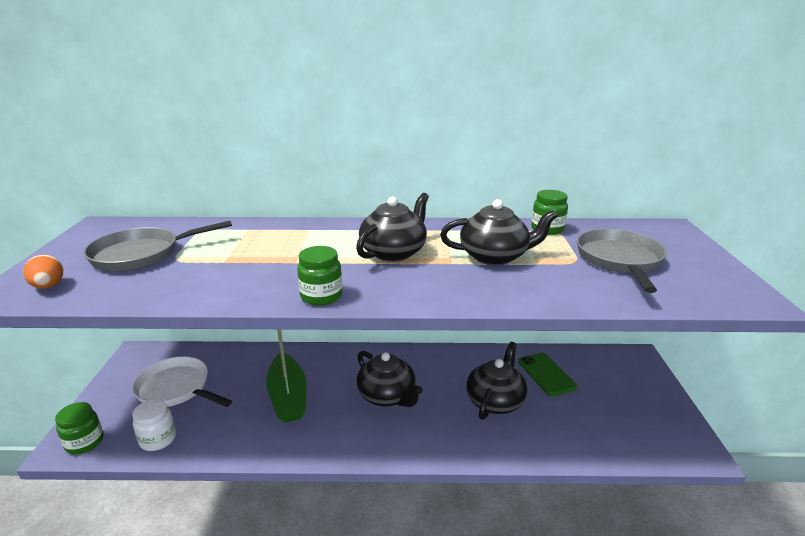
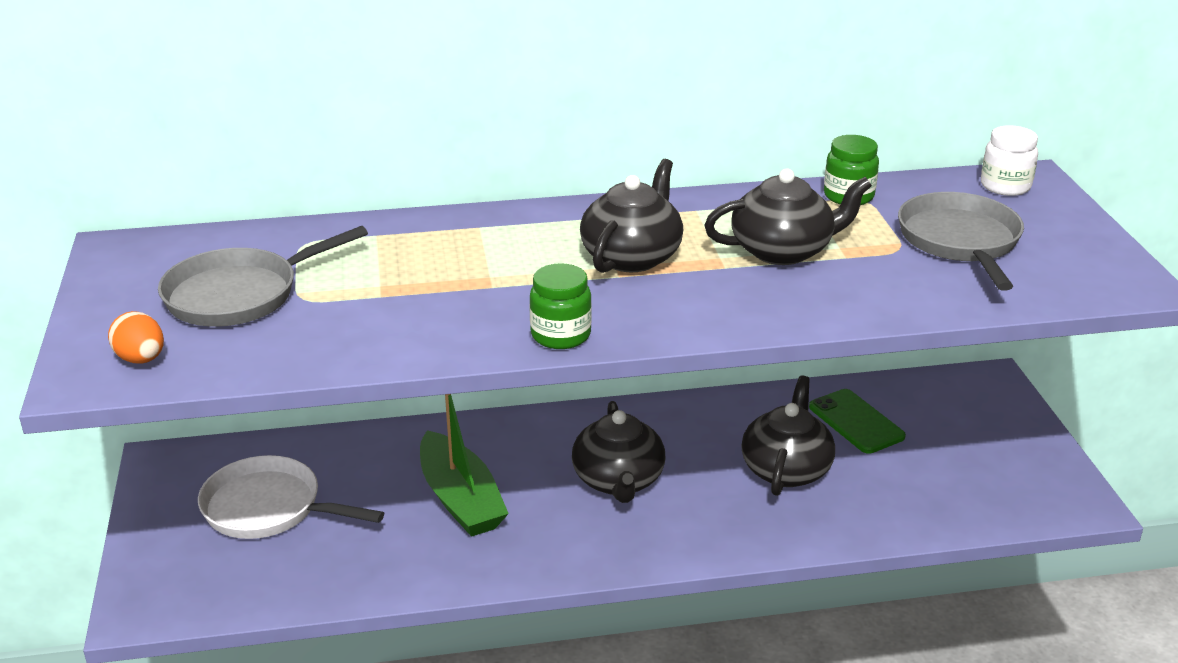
camera: 10 degrees left, 5 degrees up
(85, 442) = (168, 601): green jar -> none
(158, 439) = (284, 582): white jar -> white jar (1005, 186)
(387, 396) = (618, 481): black teapot -> black teapot turned 45 degrees clockwise

